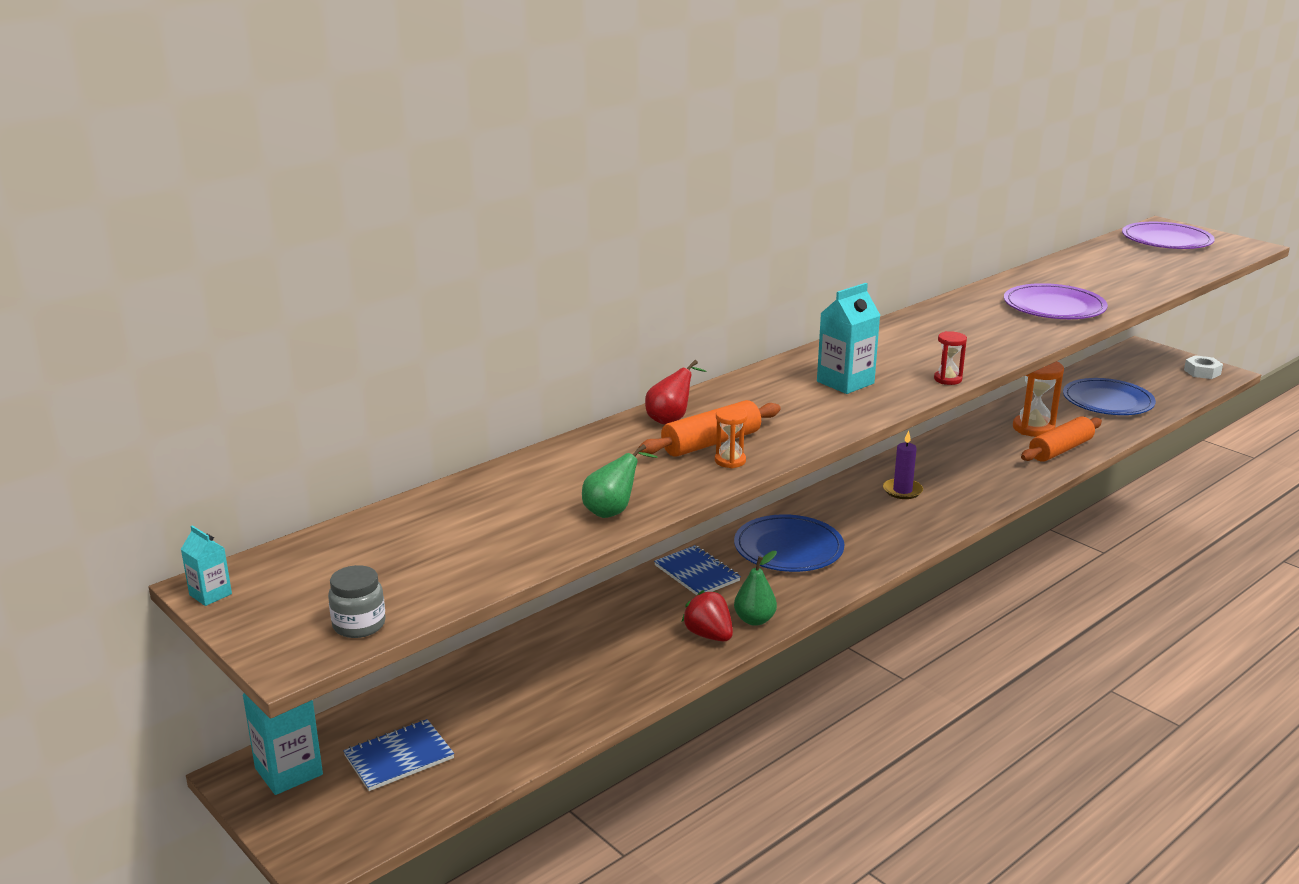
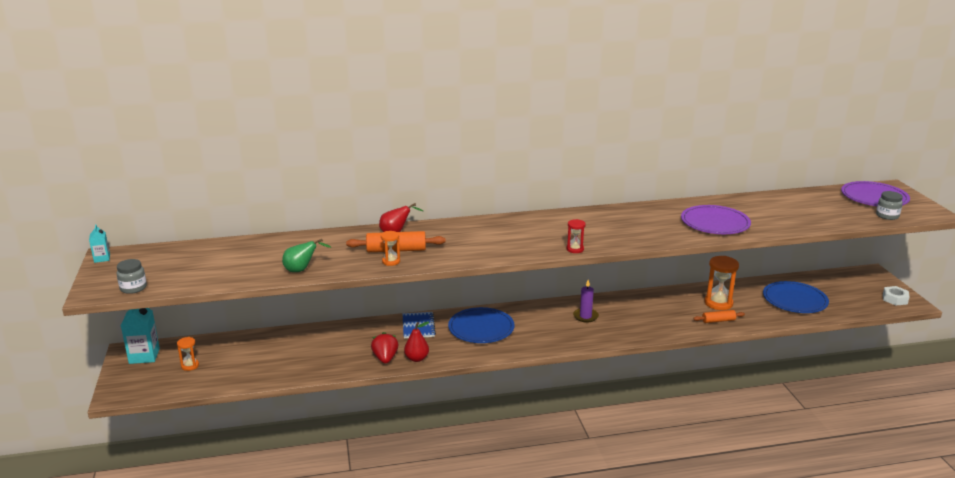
camera: 30 degrees right, 0 degrees up
(399, 757) = (190, 366): blue notebook -> orange hourglass
(754, 620) = (417, 358): green pear -> red pear
(845, 382) = (514, 237): turquoise carton -> none
(1060, 450) = (718, 321): orange rolling pin -> orange rolling pin, size x0.61
(1211, 258) = (887, 216): none -> grey jar

